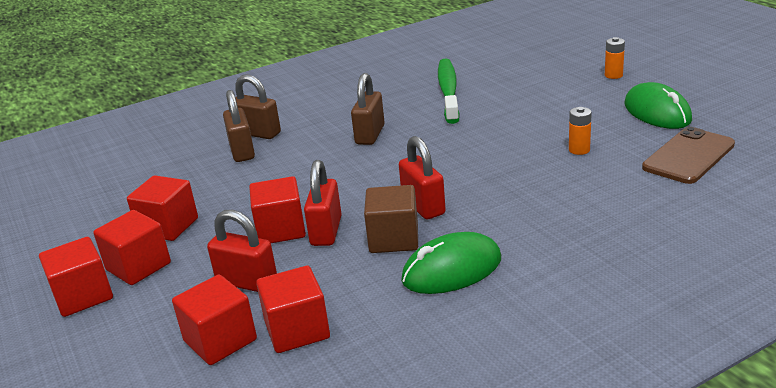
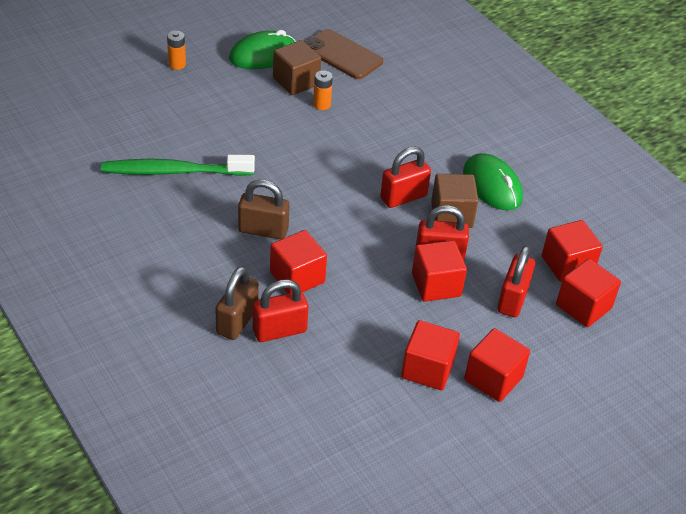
camera: 100 degrees left, 15 degrees up
(83, 296) = (538, 410): red cube -> red cube (297, 277)
(242, 151) = (279, 330): brown padlock -> red padlock
(616, 133) = (296, 81): none -> brown cube

